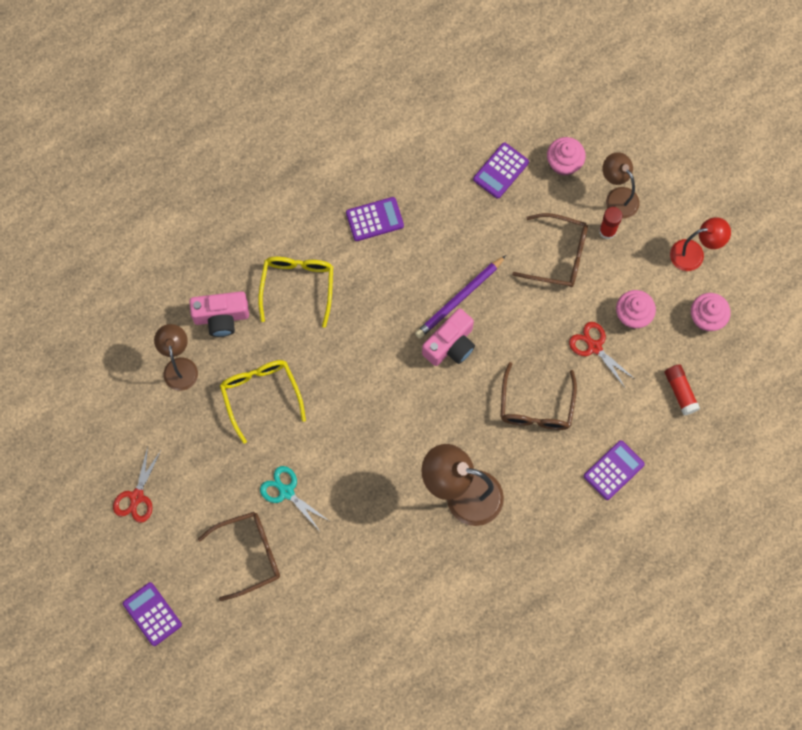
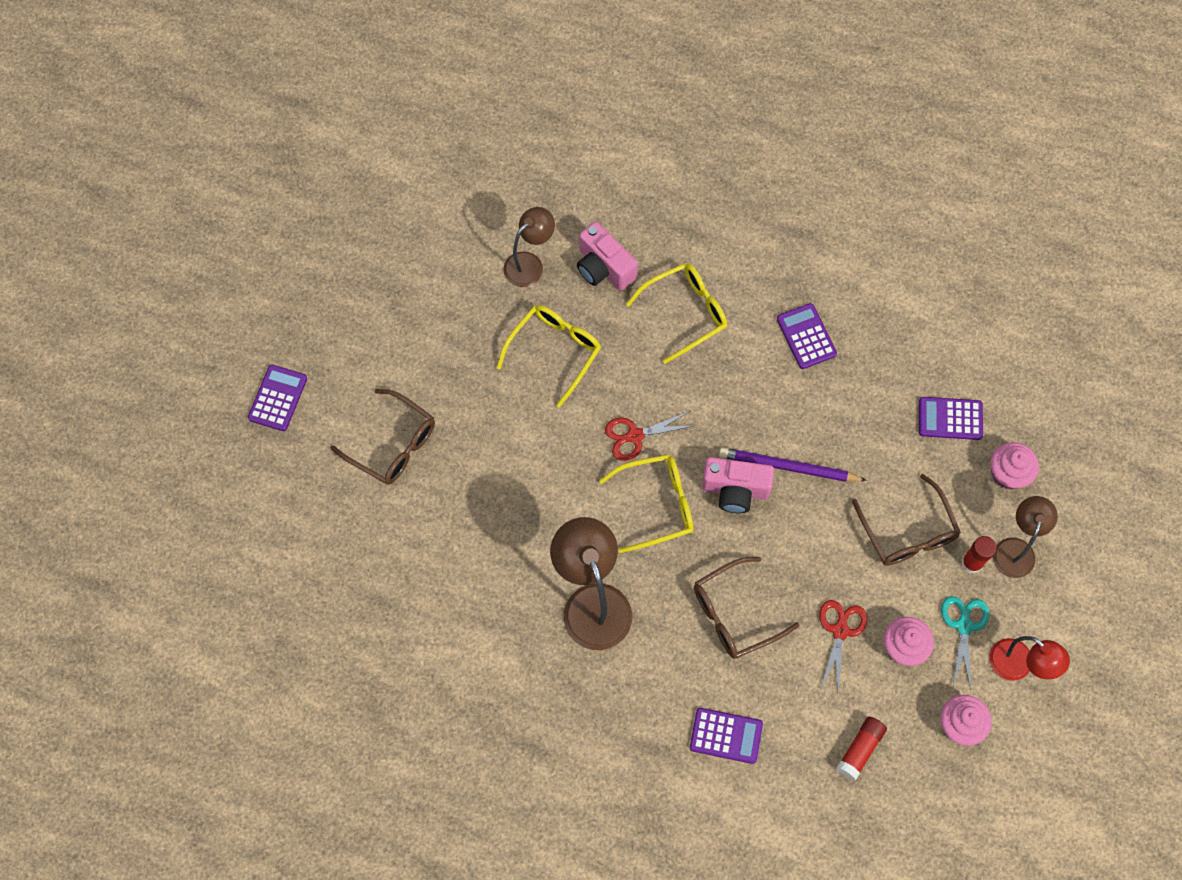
camera: 55 degrees right, 5 degrees down
(137, 496) = (379, 311): red scissors -> red scissors (635, 436)
(286, 492) = (477, 437): turquoise scissors -> turquoise scissors (963, 626)
(374, 219) = (806, 336): purple calculator -> purple calculator turned 150 degrees counterclockwise
(424, 404) = (656, 505): none -> yellow glasses

